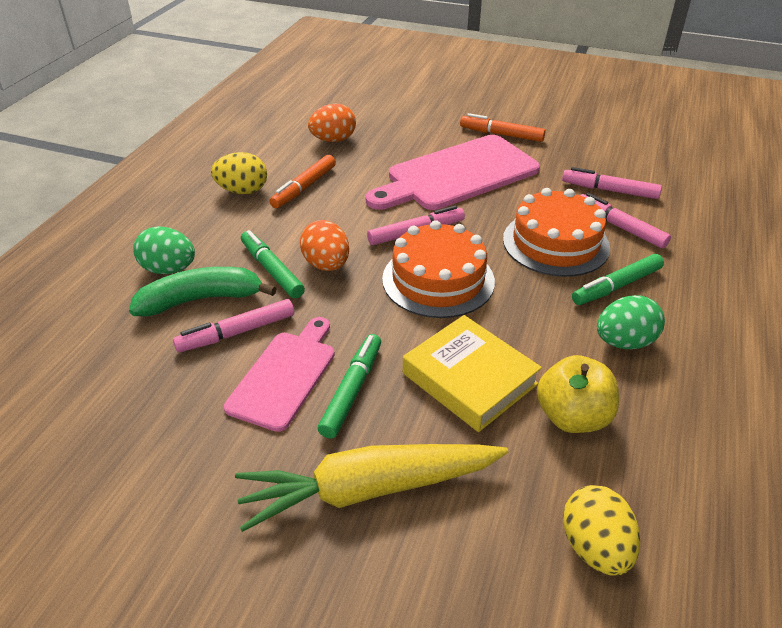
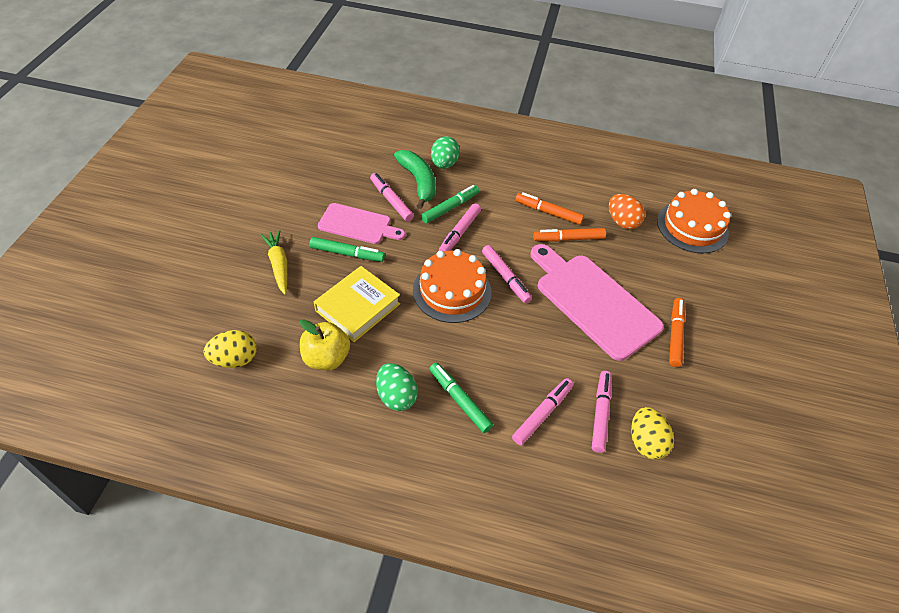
camera: 80 degrees right, 10 degrees up
(242, 191) = (535, 182): yellow egg -> yellow egg (645, 442)
(326, 265) = (459, 233): orange egg -> pink marker
(354, 178) = (568, 239): none -> orange marker
(368, 489) = (278, 265): yellow carrot -> yellow carrot, size x0.61
(555, 243) = (509, 364): orange cake -> orange cake (692, 227)

